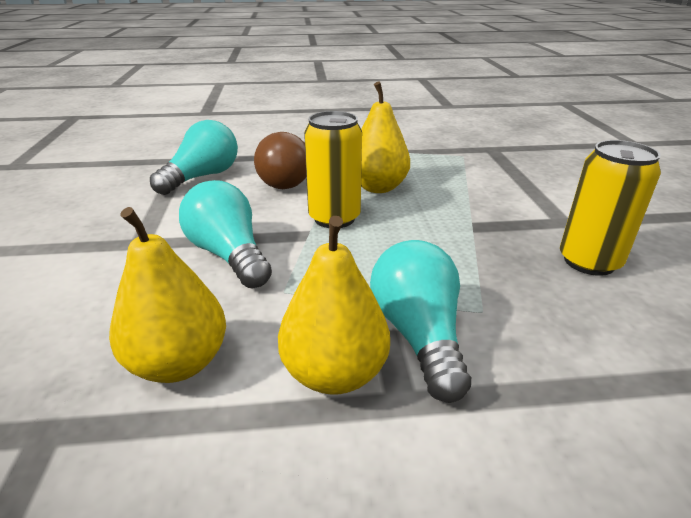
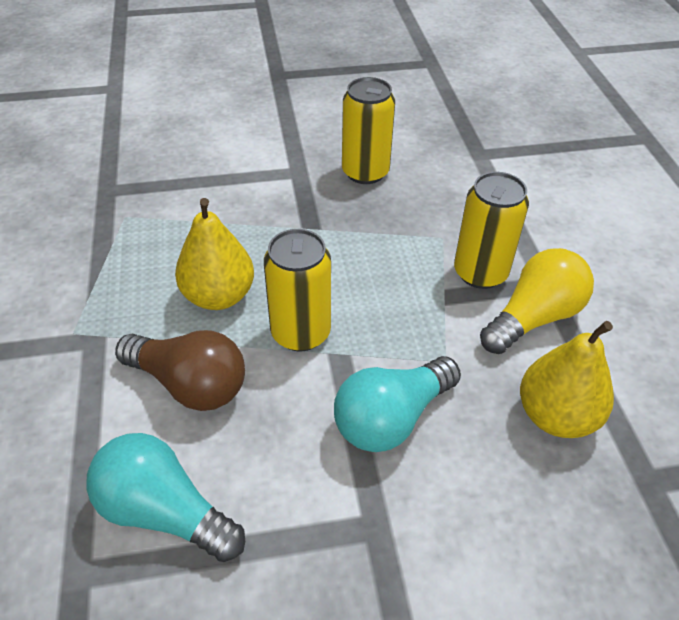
camera: 95 degrees left, 15 degrees up
(334, 373) = (533, 318): yellow pear -> yellow light bulb
(418, 335) = (480, 273): turquoise light bulb -> yellow can

